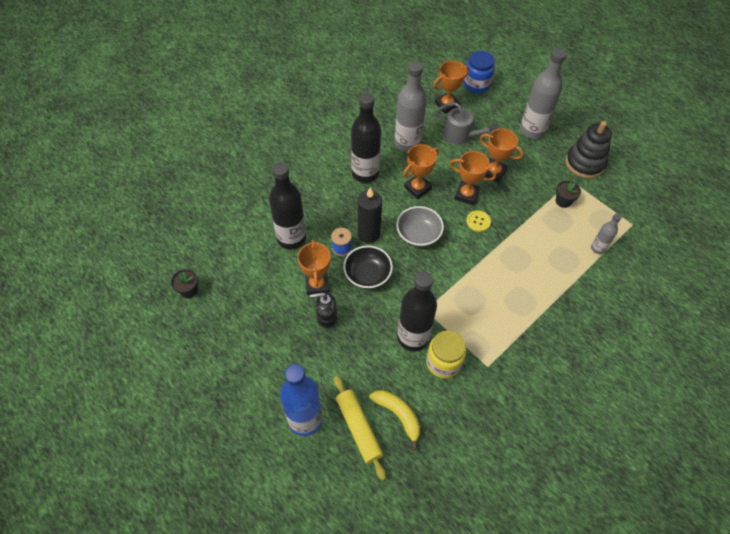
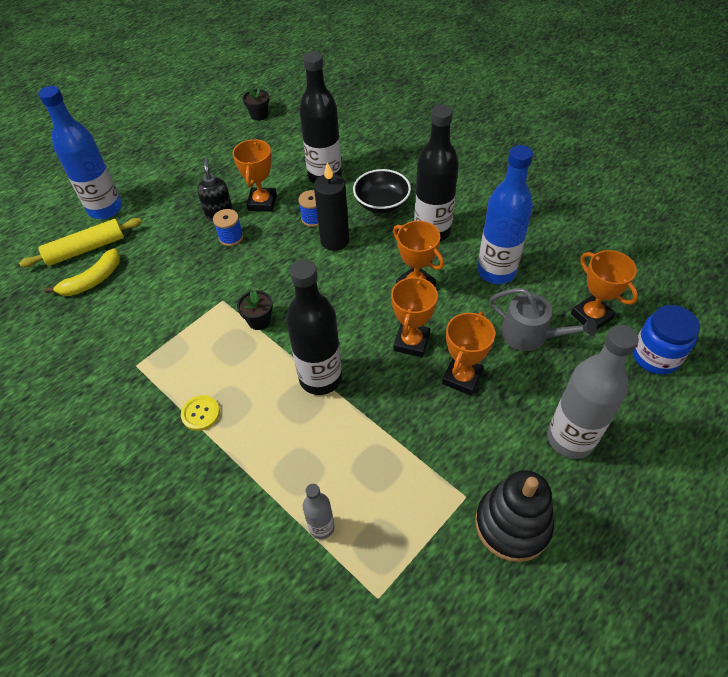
camera: 90 degrees right, 5 degrees down
(317, 285) = (262, 202): orange trophy -> orange trophy turned 75 degrees counterclockwise
(356, 307) = (231, 237): none -> blue spool
(367, 275) = (275, 243): black bowl -> black bowl (382, 203)
(407, 143) = (496, 271): grey bottle -> blue bottle
(413, 337) = (185, 289): black bottle -> black bottle (320, 378)
(418, 234) = (337, 289): grey bowl -> none
(443, 362) = (149, 319): yellow jar -> none
(461, 135) = (530, 335): grey watering can -> grey watering can turned 90 degrees counterclockwise
(478, 221) = (363, 356): yellow button -> yellow button (200, 413)
(563, 201) = (417, 479): black flower pot -> black flower pot (259, 321)

